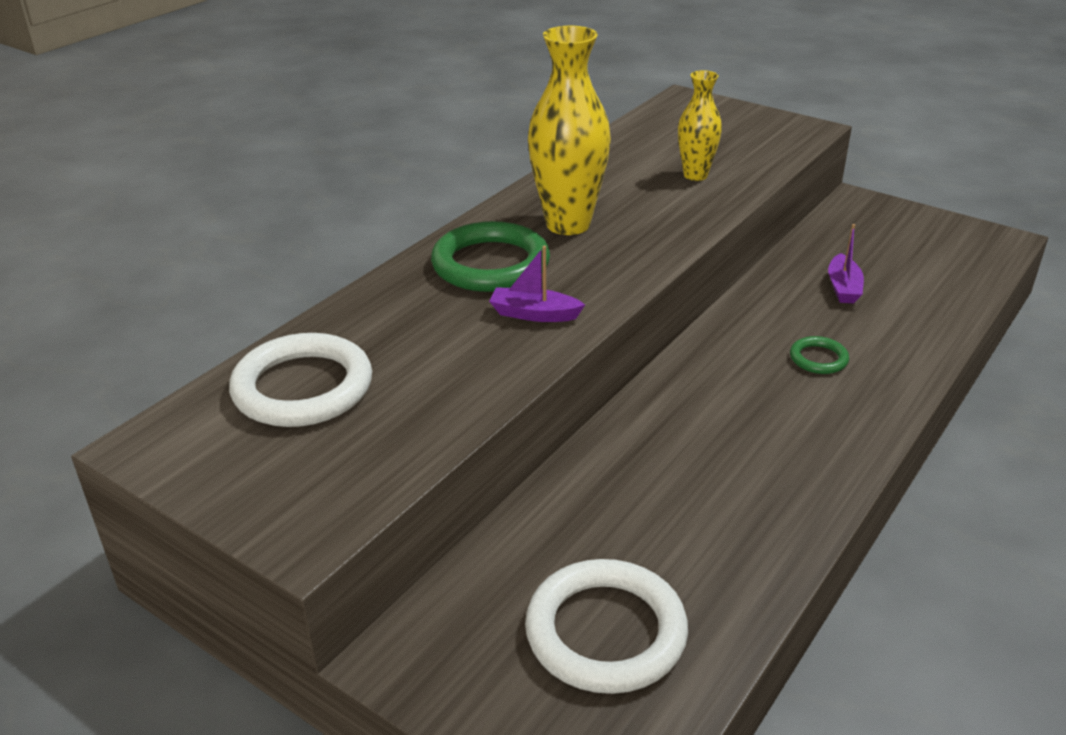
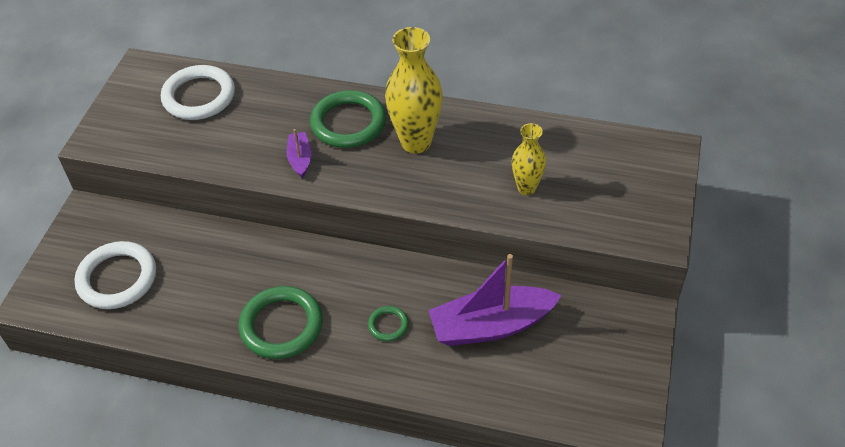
camera: 70 degrees right, 15 degrees up
(788, 451) = (281, 325): none -> green ring
(843, 288) = (491, 326): purple boat -> purple boat, size x2.12

